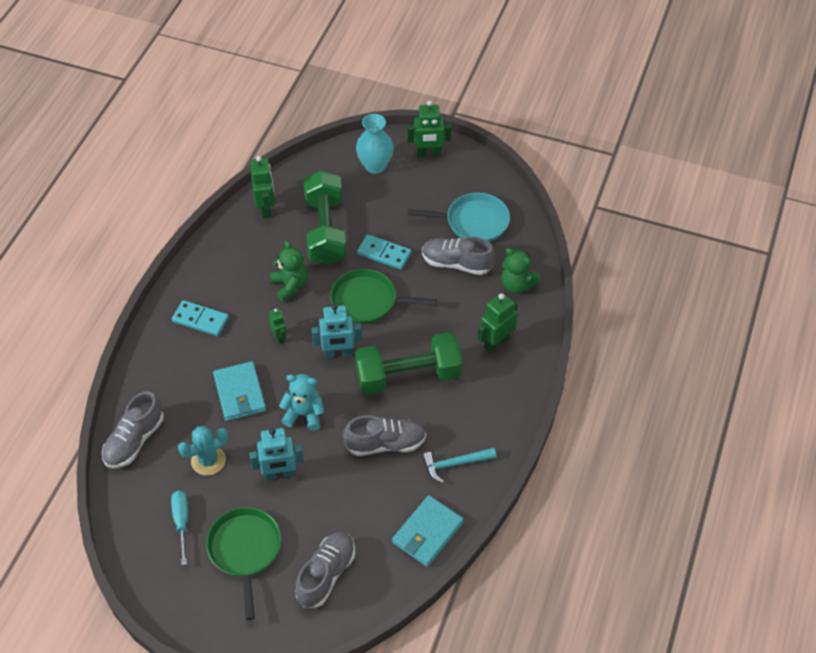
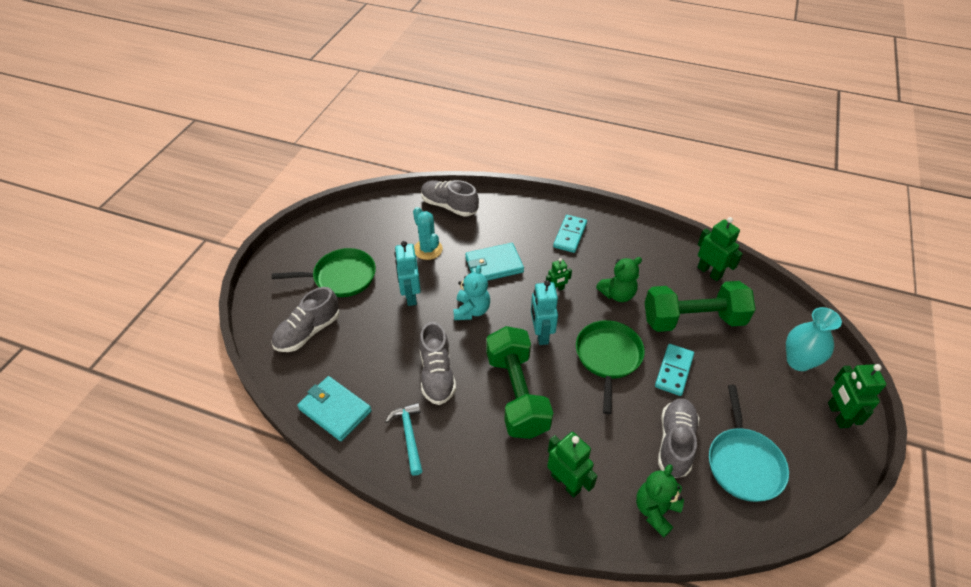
camera: 90 degrees right, 5 degrees down
(181, 522) = (372, 238): turquoise screwdriver -> none
(266, 208) = (709, 272): green robot -> green robot turned 120 degrees counterclockwise
(326, 574) = (308, 331): grey shoe -> grey shoe turned 105 degrees clockwise

